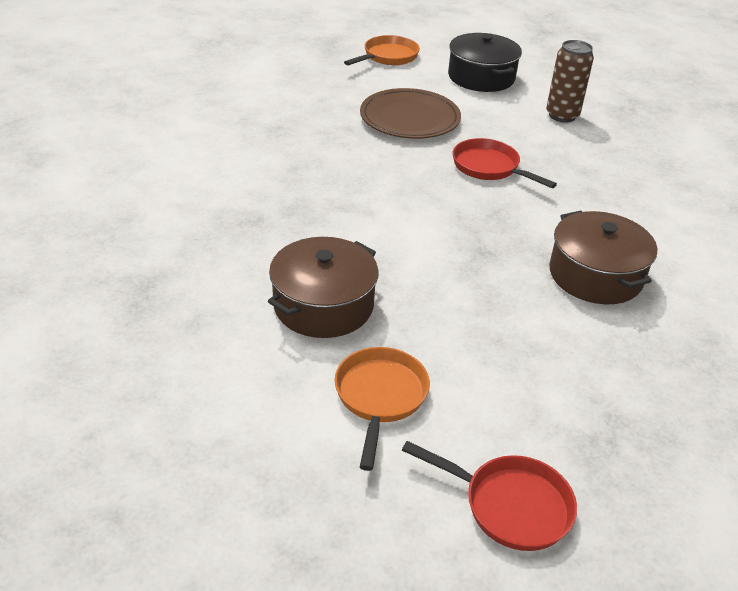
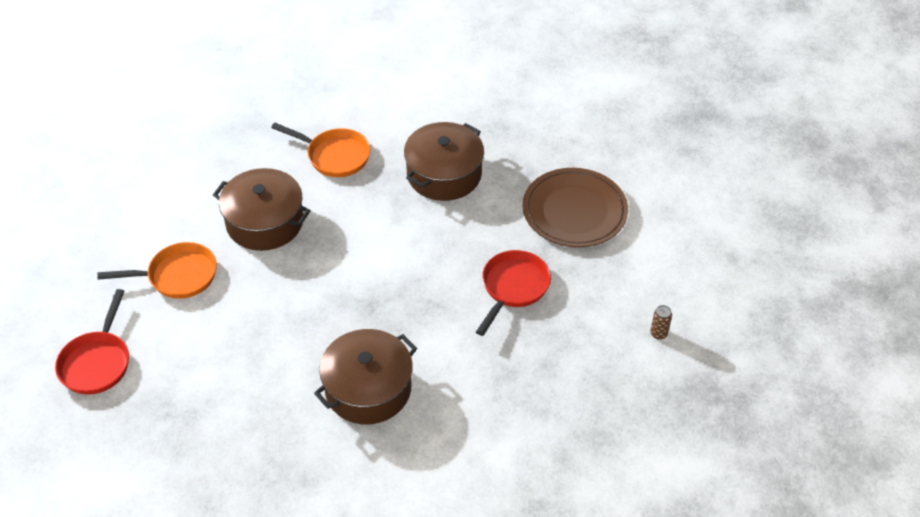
camera: 75 degrees right, 10 degrees up
(321, 172) = (444, 174): none -> brown pot
(388, 57) = (702, 166): orange pan -> orange pan (334, 156)
(481, 77) = (706, 250): black pot -> none
(562, 115) = (658, 334): brown can -> brown can, size x0.45

